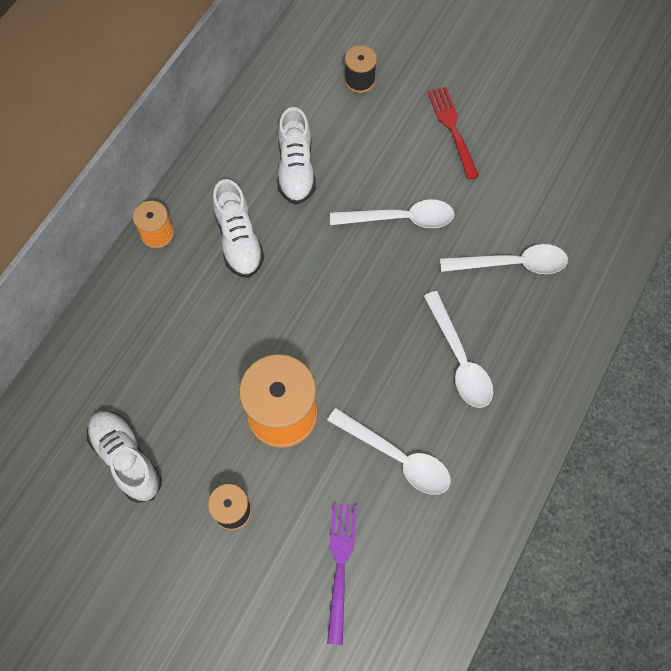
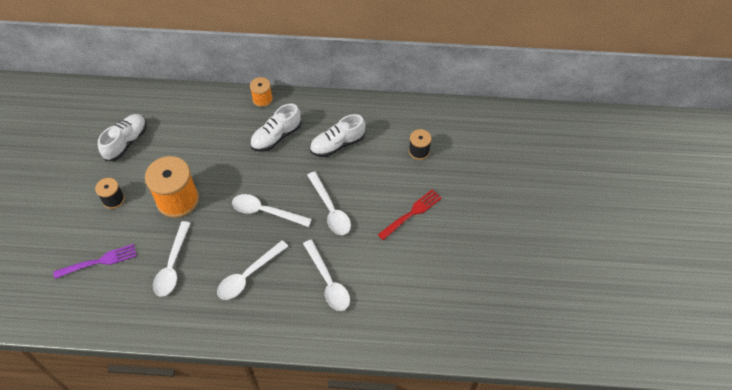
camera: 65 degrees right, 10 degrees down
(364, 300) = (265, 212): none -> white spoon

